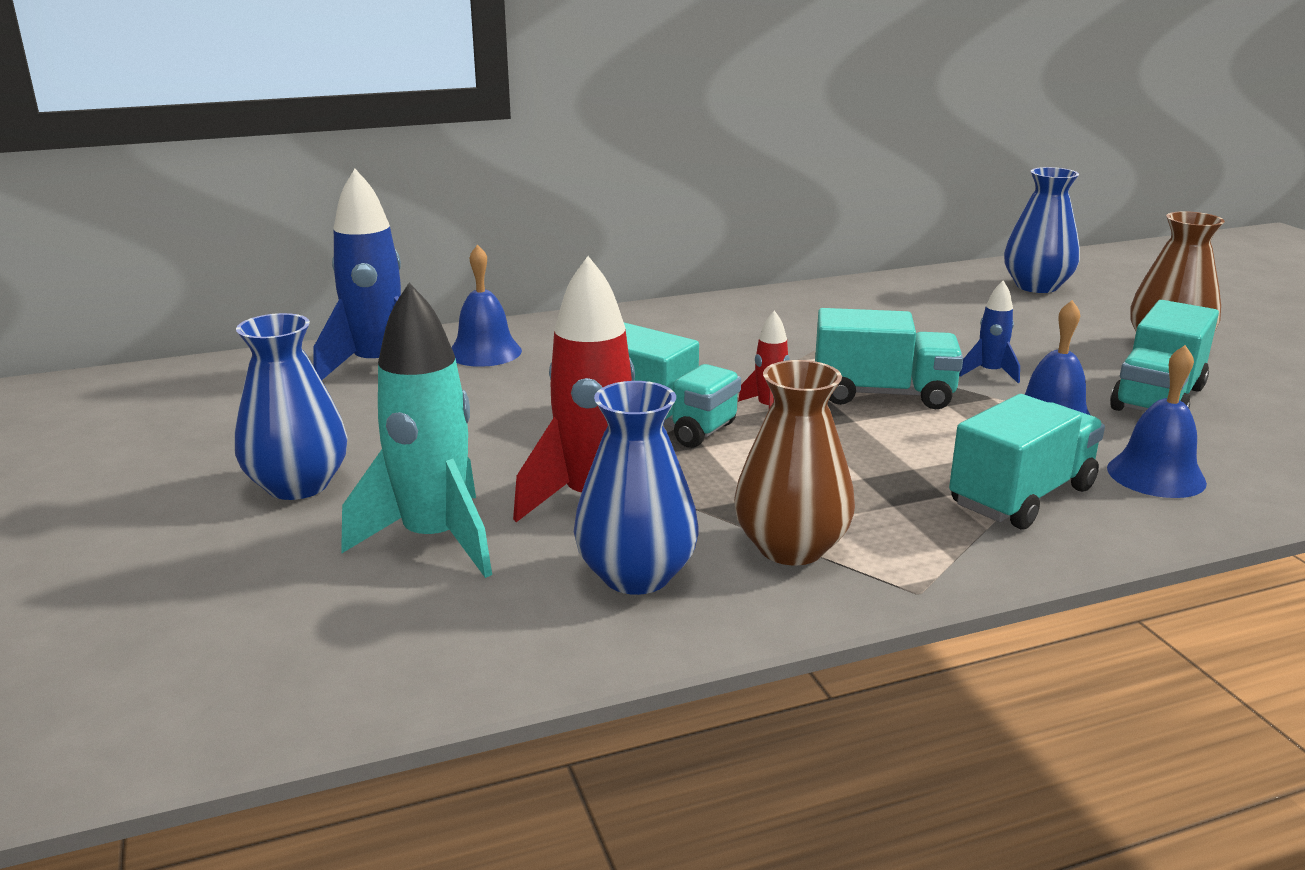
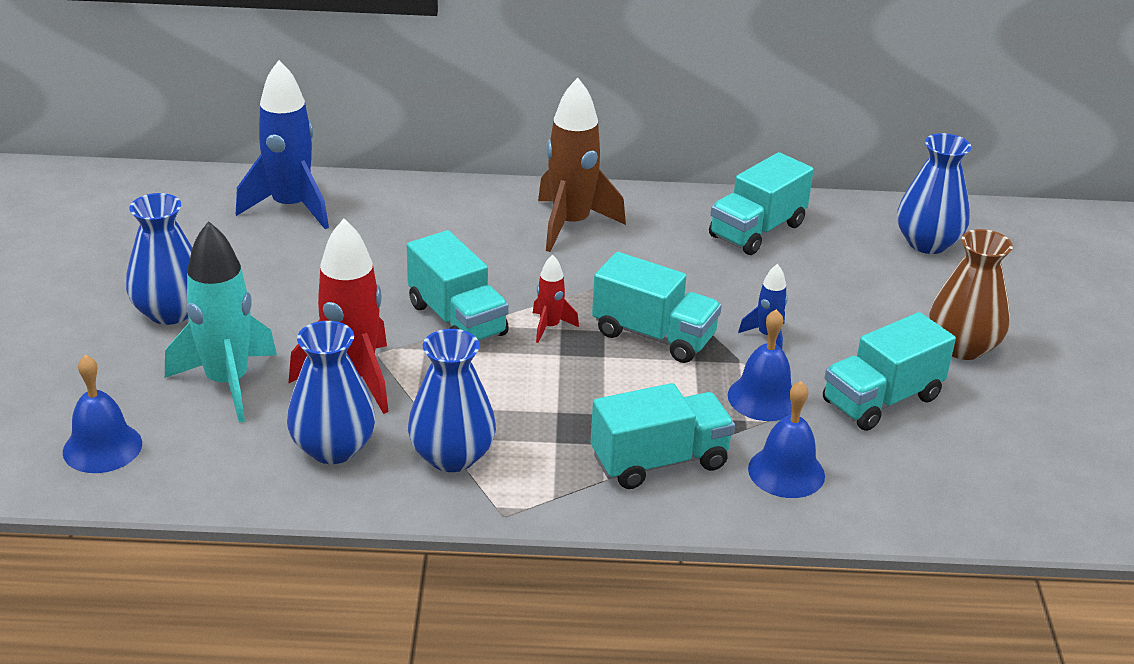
camera: 20 degrees right, 10 degrees up
(485, 352) = (380, 210): blue bell -> blue bell (102, 447)
(700, 328) = (571, 224): none -> brown rocket
(791, 547) = (452, 456): brown vase -> blue vase
(881, 303) = (757, 231): none -> turquoise truck

